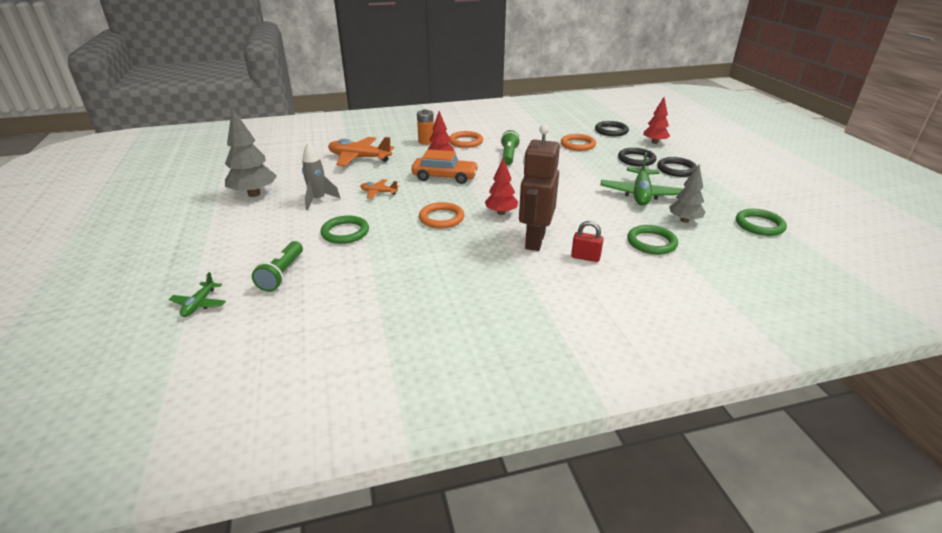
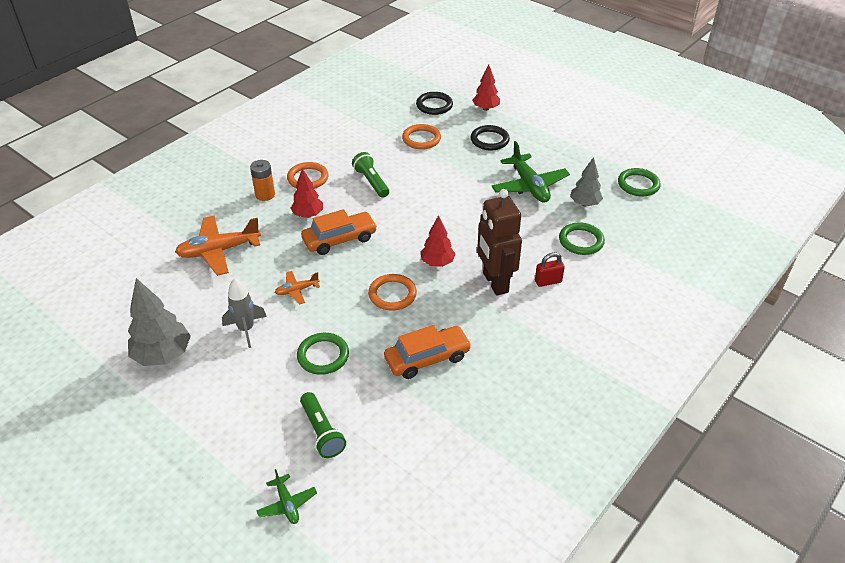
camera: 35 degrees left, 10 degrees up
(416, 265) = (427, 358): none -> orange car
(676, 169) = (532, 140): black ring -> none

